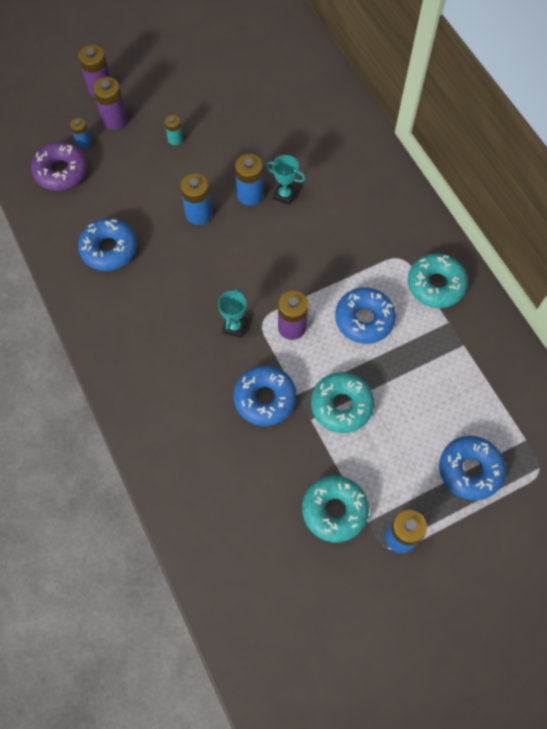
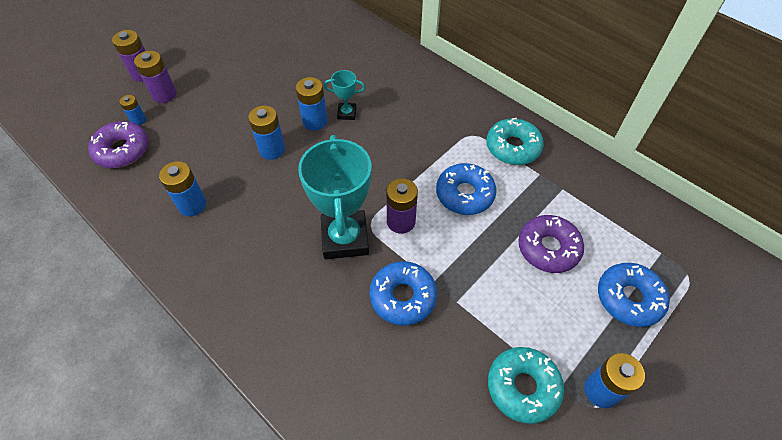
camera: 20 degrees left, 10 degrees down
(109, 249) = (192, 205): blue donut -> blue battery
(175, 139) = (228, 96): turquoise battery -> none
(234, 327) = (345, 238): turquoise trophy -> turquoise trophy, size x2.15
(341, 405) = (480, 278): turquoise donut -> none
(418, 399) = (548, 248): none -> purple donut

